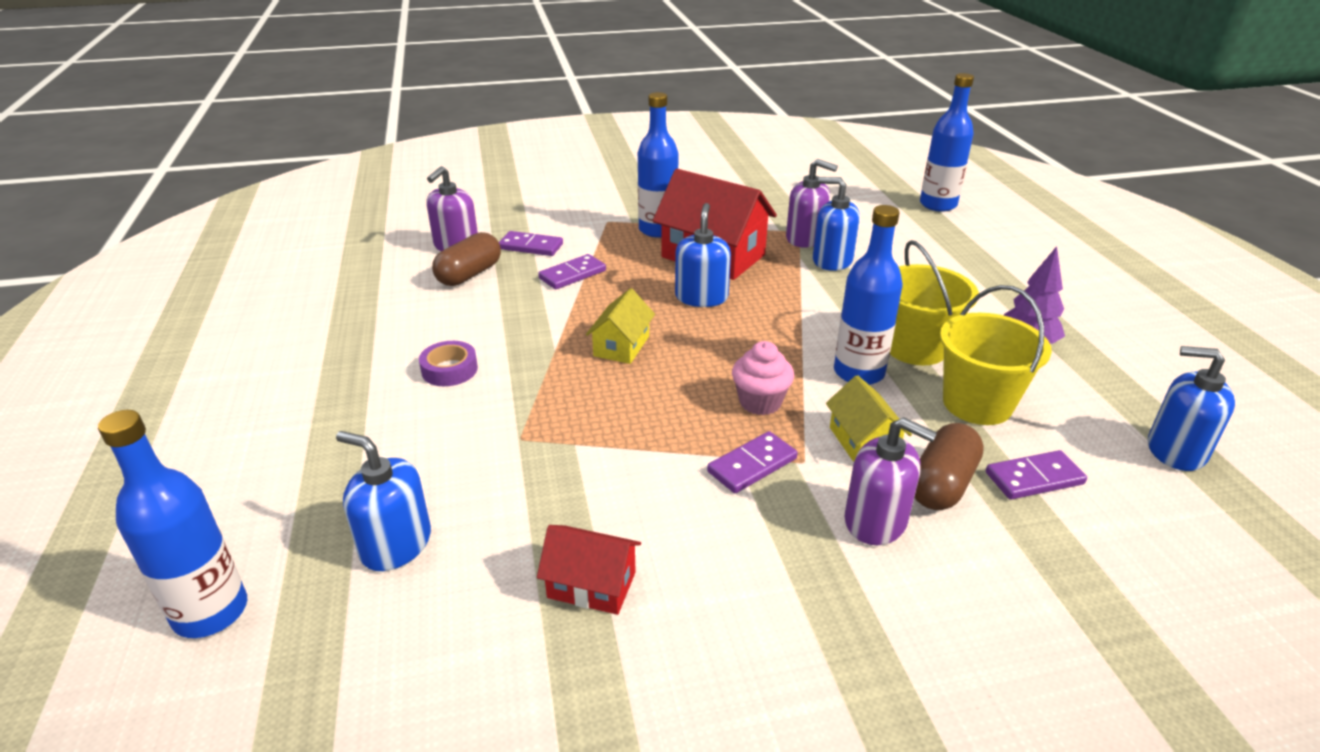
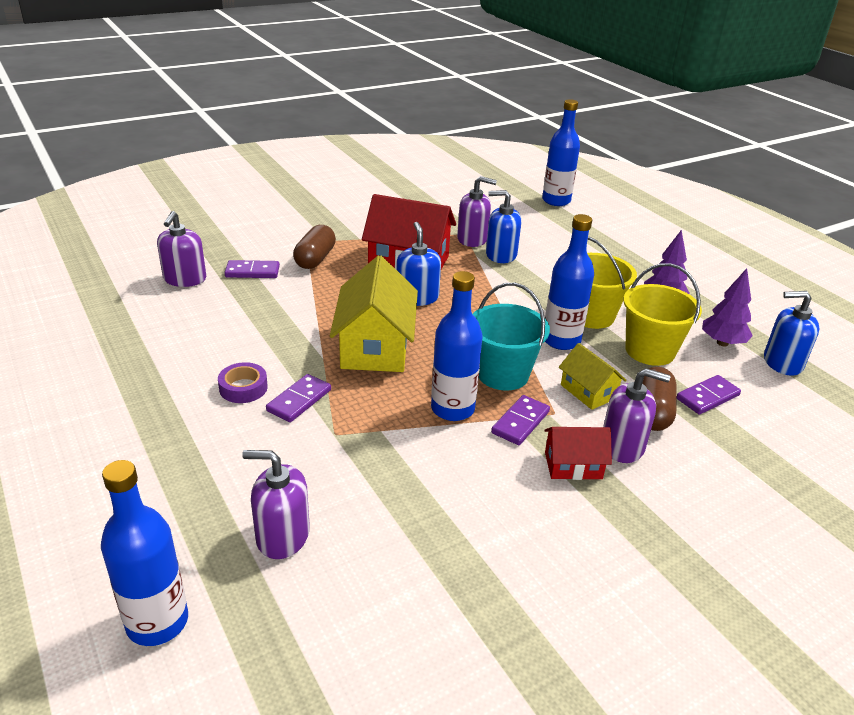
camera: 20 degrees left, 0 degrees up
(396, 544) = (282, 536): blue soap dispenser -> purple soap dispenser
(469, 274) = (212, 303): brown capsule -> brown capsule (315, 259)
(572, 274) = (302, 292): purple domino -> purple domino (299, 400)
(591, 585) = (451, 532): red house -> red house (573, 465)
(621, 346) = (375, 346): yellow house -> yellow house, size x1.89
(658, 230) = (352, 245): blue bottle -> blue bottle (452, 409)
(760, 402) = (503, 374): pink cupcake -> turquoise bucket
(1091, 409) = (722, 343): none -> purple tree

